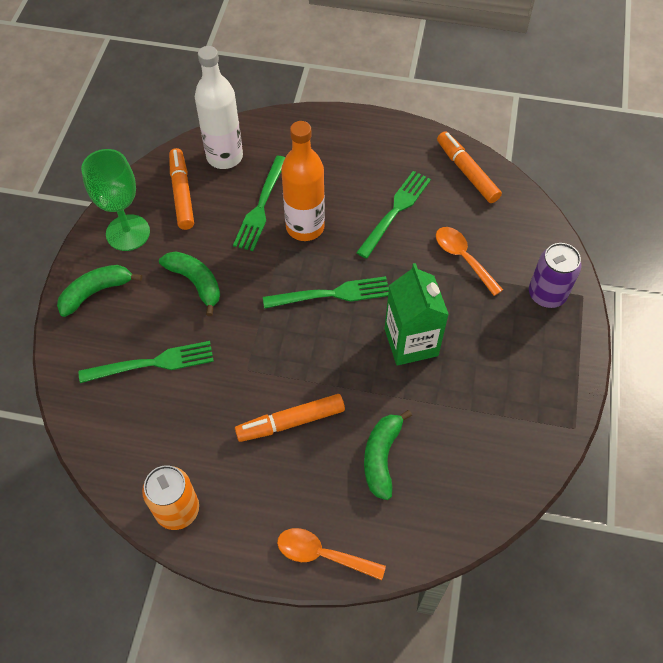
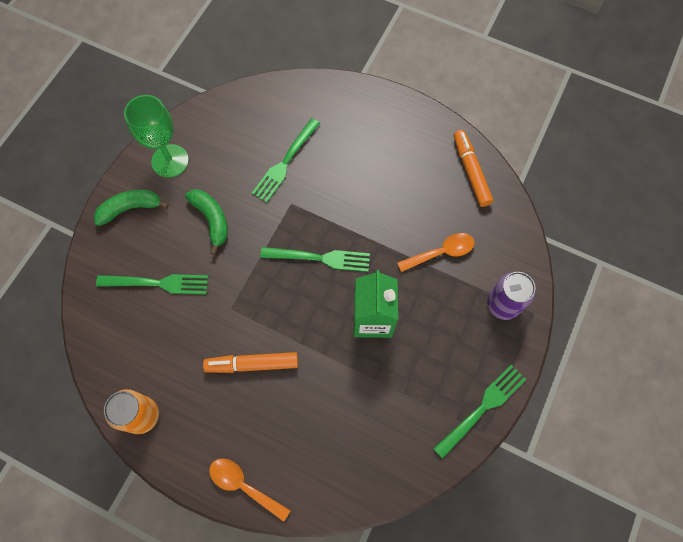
camera: 15 degrees right, 10 degrees up
(182, 193) = (223, 135): orange marker -> none
(224, 157) = (268, 108): white bottle -> none
(305, 227) = (316, 190): orange bottle -> none
(381, 457) = (316, 415): green banana -> none
(395, 211) = (396, 194): green fork -> green fork (482, 408)
(463, 258) = (441, 252): orange spoon -> orange spoon turned 90 degrees clockwise

